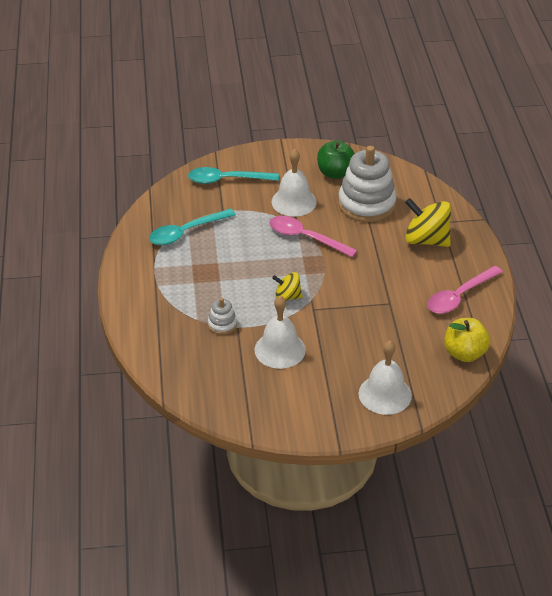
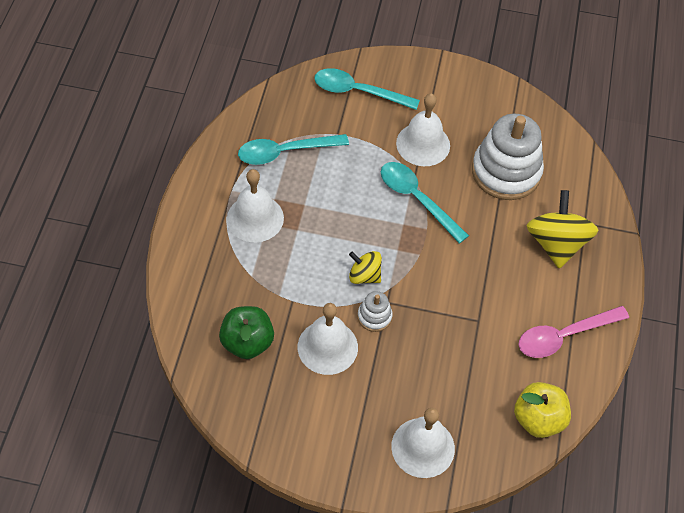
camera: 15 degrees right, 15 degrees up
(182, 281) = (255, 218): none -> white bell
(222, 324) = (277, 292): white stacking toy -> white stacking toy (374, 316)
(305, 238) = (417, 199): pink spoon -> turquoise spoon
(335, 173) = (486, 117): green apple -> green apple (247, 342)
(426, 240) = (556, 243): yellow spinning top -> yellow spinning top turned 45 degrees clockwise

